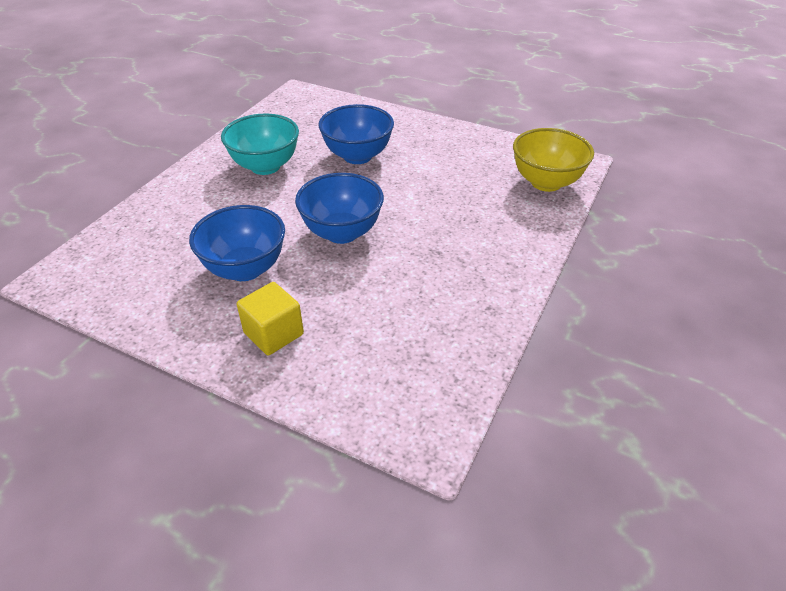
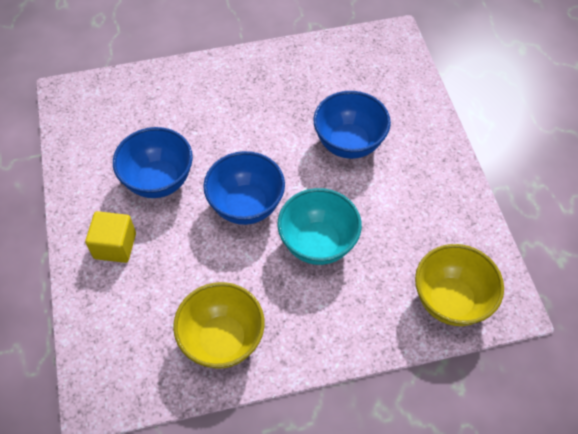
camera: 50 degrees right, 15 degrees up
(265, 166) = (276, 99): turquoise bowl -> turquoise bowl (318, 243)
(455, 314) = (222, 340): none -> yellow bowl

